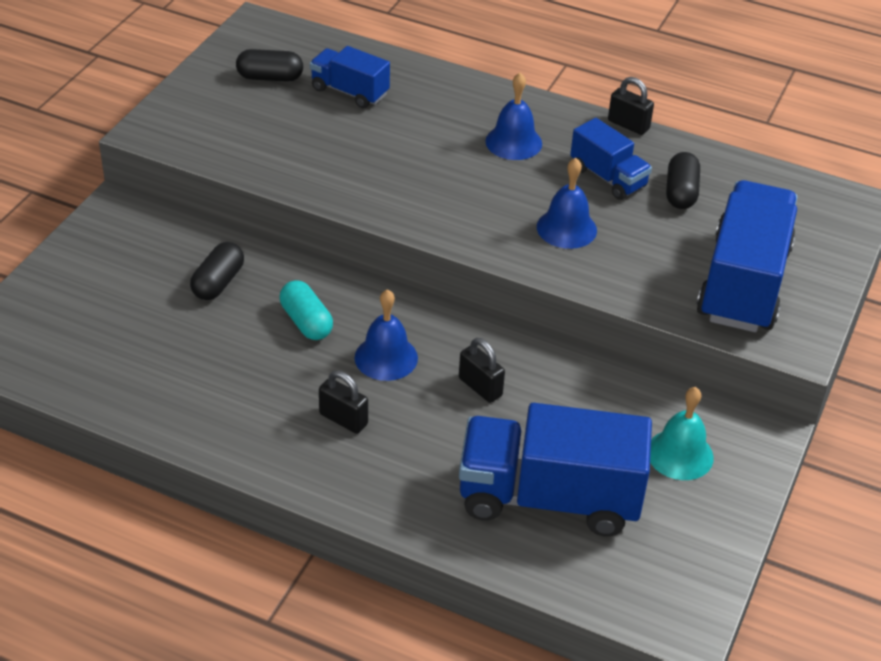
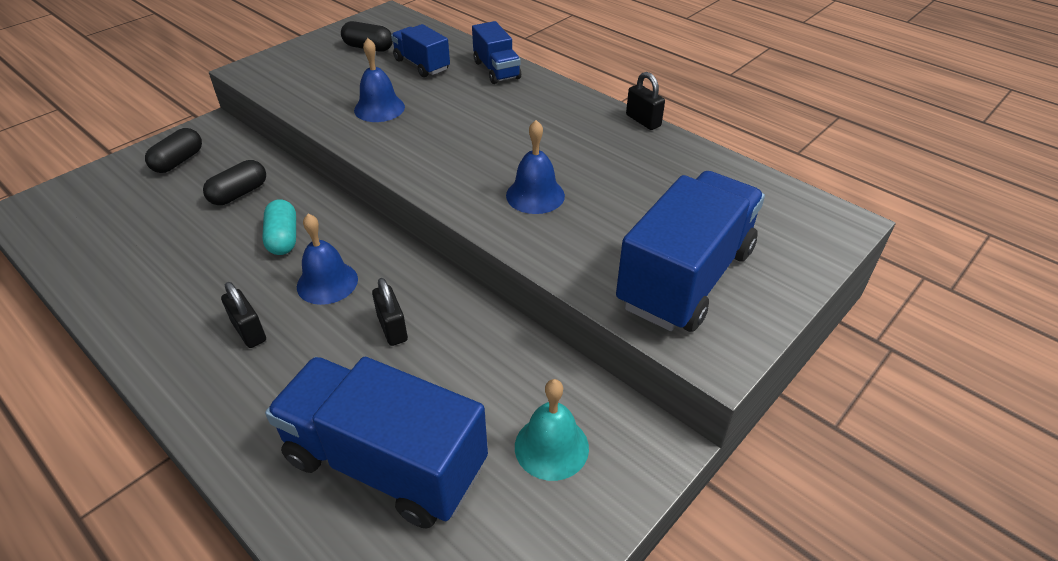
camera: 20 degrees right, 0 degrees up
(513, 142) = (531, 119): blue bell -> blue bell (379, 108)
(608, 177) = (600, 159): blue truck -> blue truck (496, 70)
(680, 192) = (663, 183): black capsule -> black capsule (178, 161)

